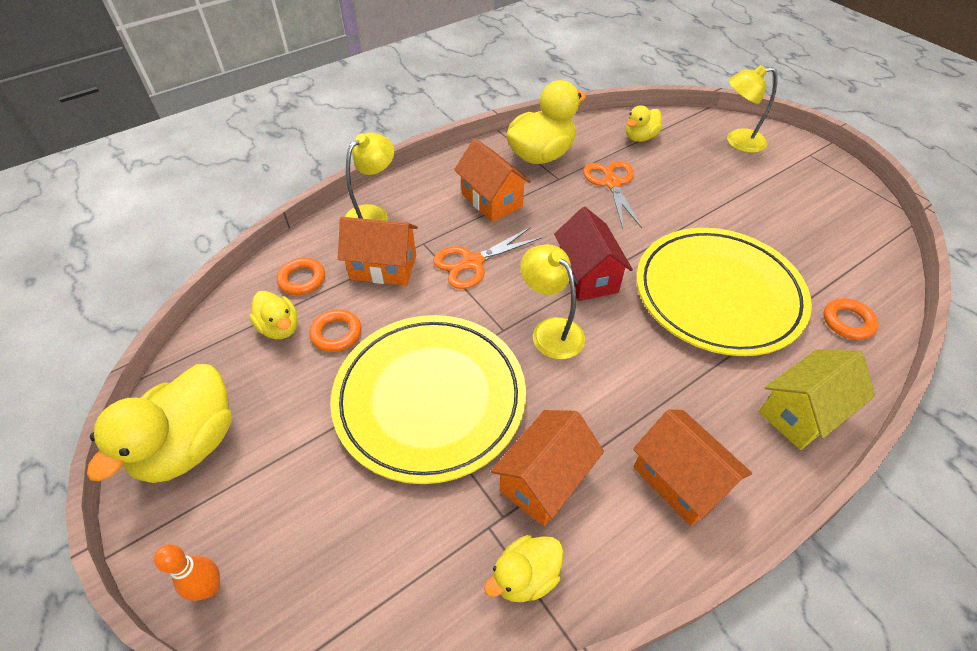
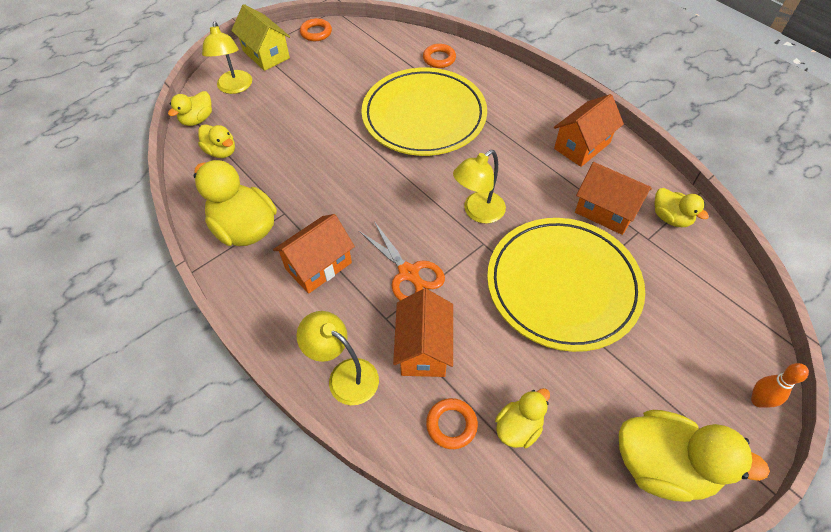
camera: 95 degrees left, 5 degrees up
(336, 333) = (514, 372): orange ring -> orange ring (316, 33)
(587, 275) = (414, 190): red house -> none
(612, 183) = (292, 173): orange scissors -> none
(683, 121) = (197, 119): none -> yellow duck
(801, 413) = (517, 89): yellow house -> yellow house (266, 54)

